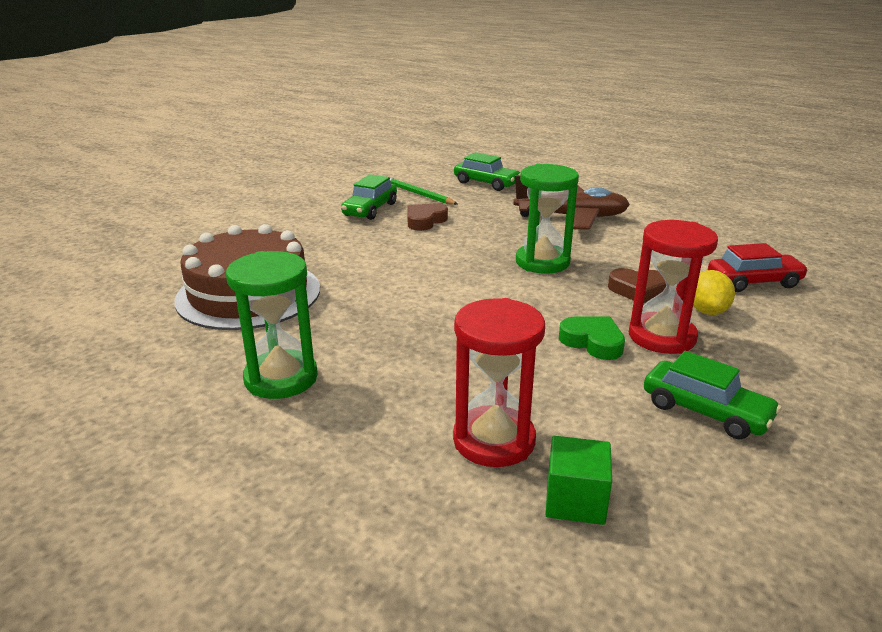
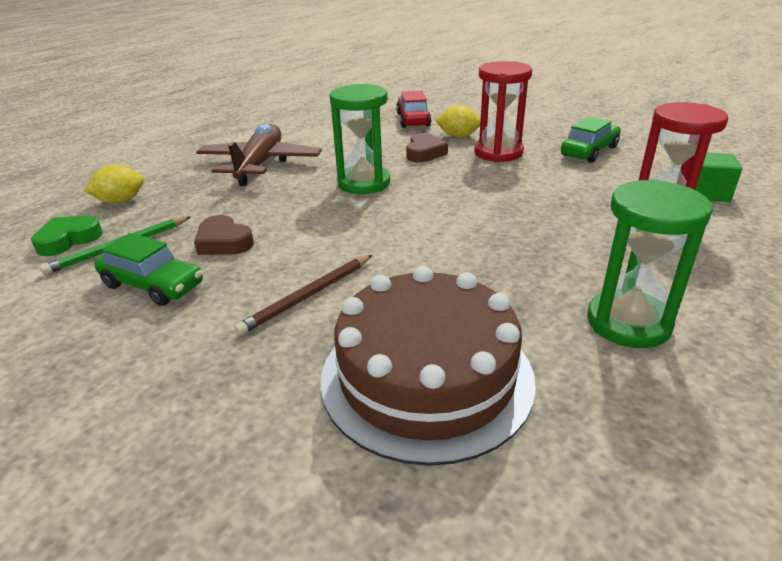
camera: 85 degrees left, 5 degrees up
(348, 253) = (308, 296): none -> brown pencil
(486, 183) = (121, 201): green car -> yellow lemon
(592, 342) = (511, 174): green heart -> green heart (68, 240)

